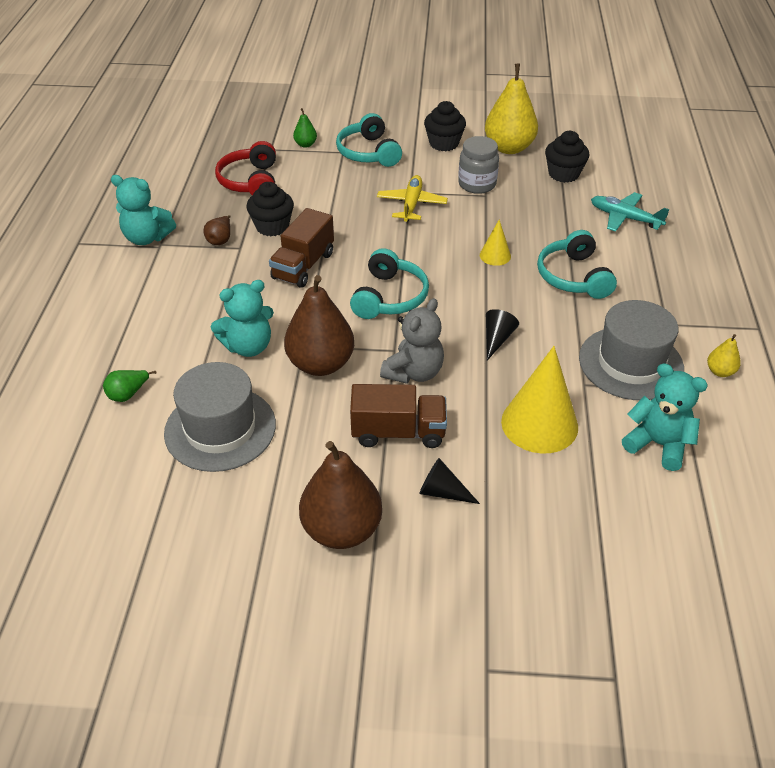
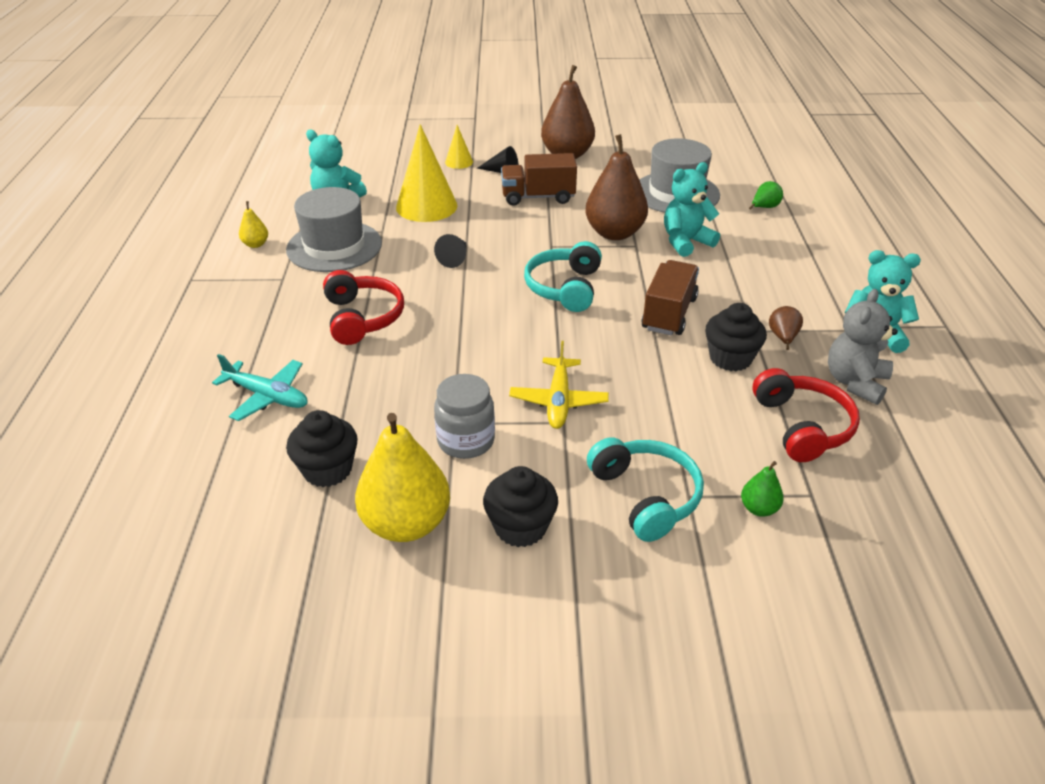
camera: 175 degrees right, 5 degrees down
(414, 372) = (531, 231): grey teddy bear -> grey teddy bear (855, 382)
(495, 255) = (449, 337): yellow cone -> yellow cone (459, 162)
(573, 277) = (363, 318): turquoise headphones -> red headphones

